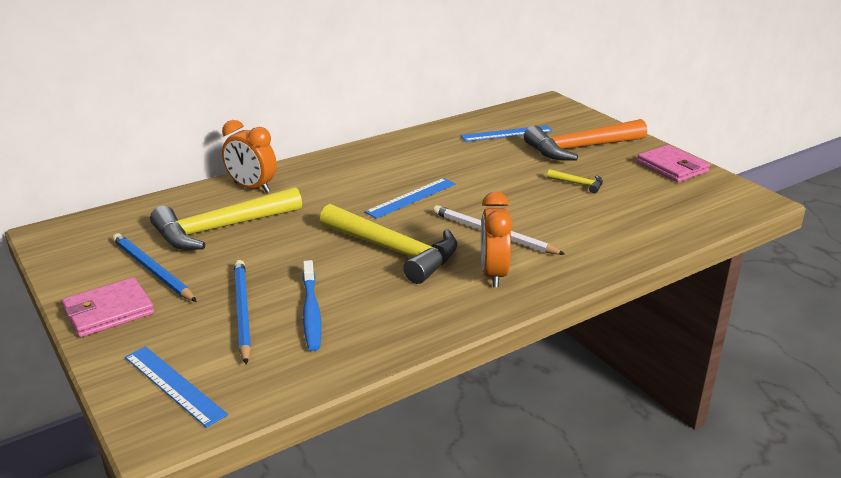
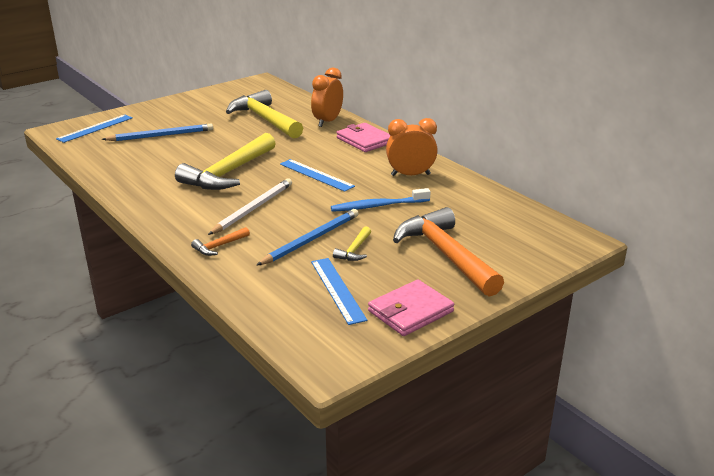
camera: 85 degrees right, 0 degrees up
(109, 311) = (171, 105): pink wallet -> pink wallet (364, 140)
(152, 270) = (214, 109): blue pencil -> blue pencil (311, 239)
(311, 312) = (155, 153): blue toothbrush -> blue toothbrush (378, 206)
(493, 274) = (189, 209): orange clock -> orange clock (410, 175)
(506, 134) = (470, 214): blue ruler -> blue ruler (337, 290)
(581, 251) = (219, 246): none -> orange hammer

